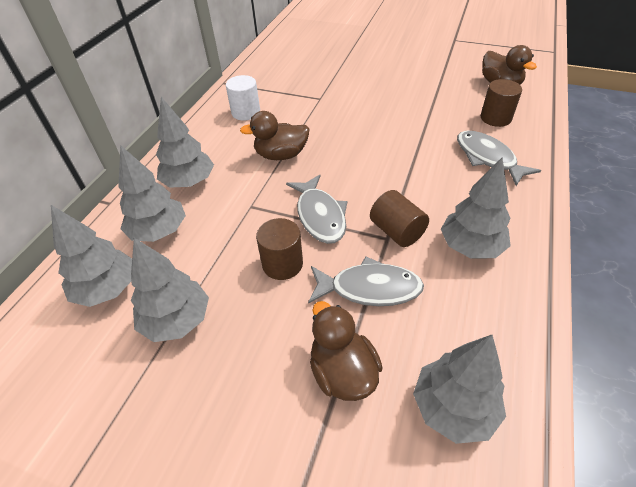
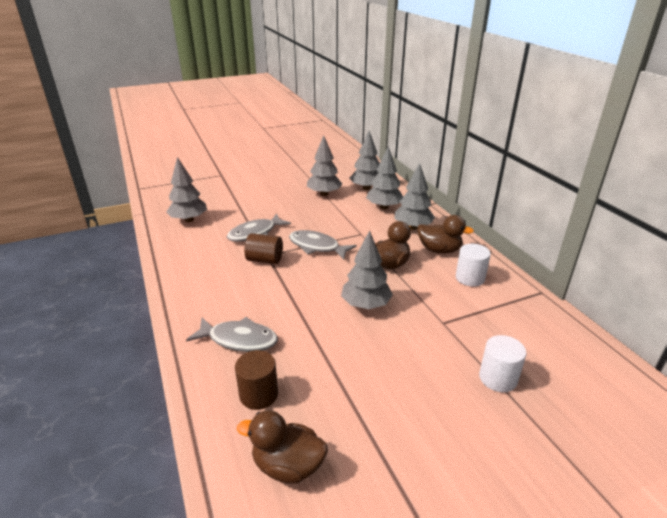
camera: 135 degrees right, 15 degrees down
(282, 264) = (308, 223): brown cylinder -> none
(339, 65) = (498, 378): none -> white cylinder
(342, 372) = (241, 210): brown duck -> brown duck (439, 250)
(471, 247) = (214, 272): grey tree -> grey tree (365, 305)

